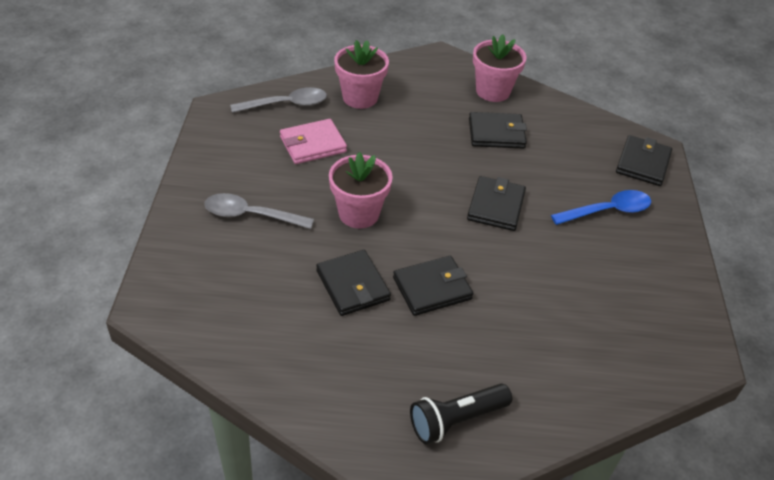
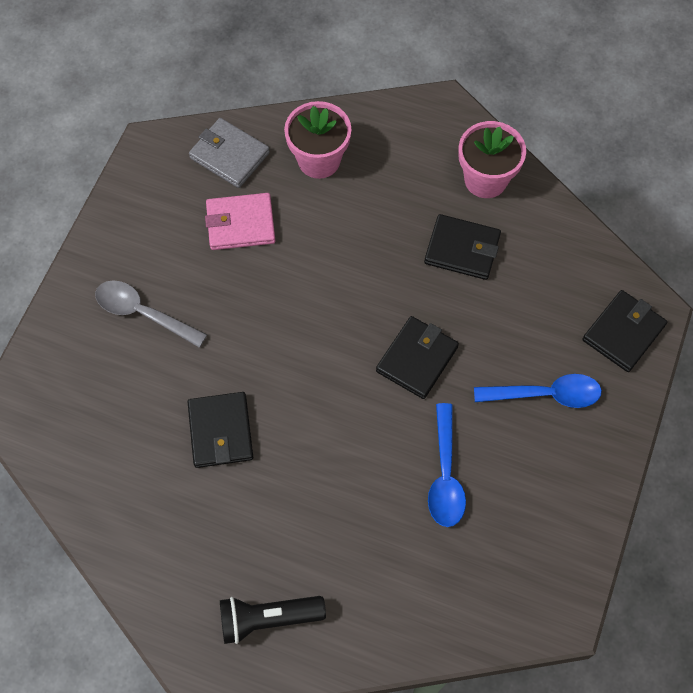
camera: 20 degrees right, 20 degrees up
(286, 104) = (229, 155): grey spoon -> grey wallet
(358, 214) = (259, 336): pink flower pot -> none
(432, 288) = (302, 455): black wallet -> none
(558, 279) = (445, 475): none -> blue spoon

